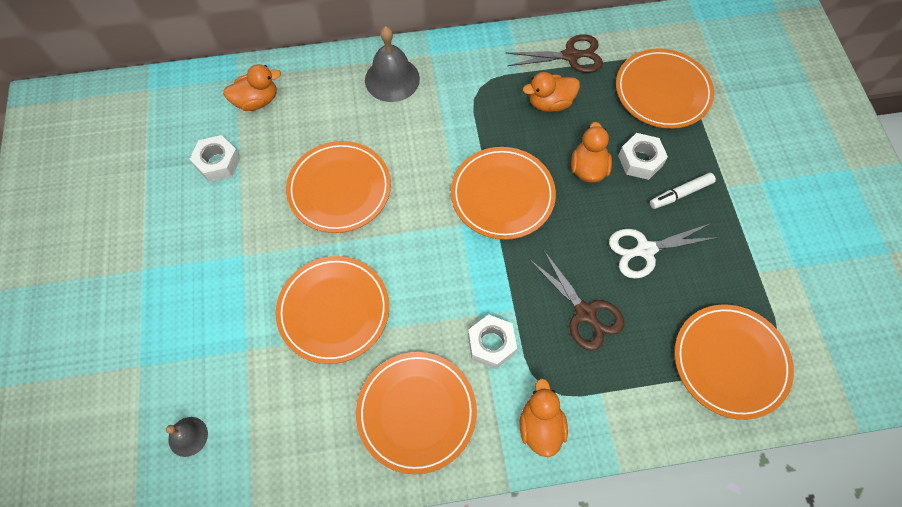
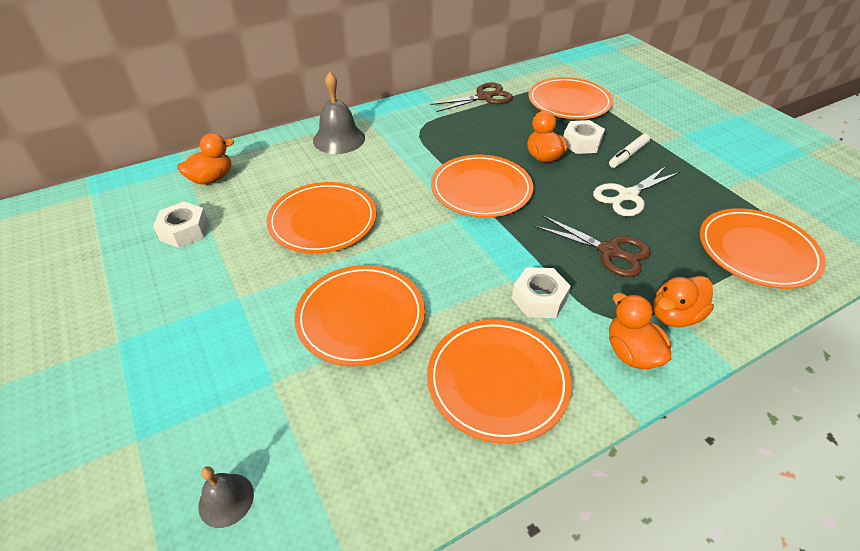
camera: 20 degrees left, 20 degrees down
(550, 103) = (485, 126): orange duck -> orange duck (675, 316)

